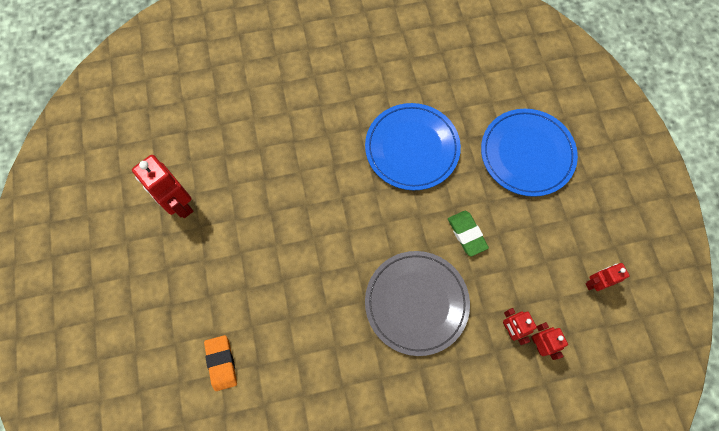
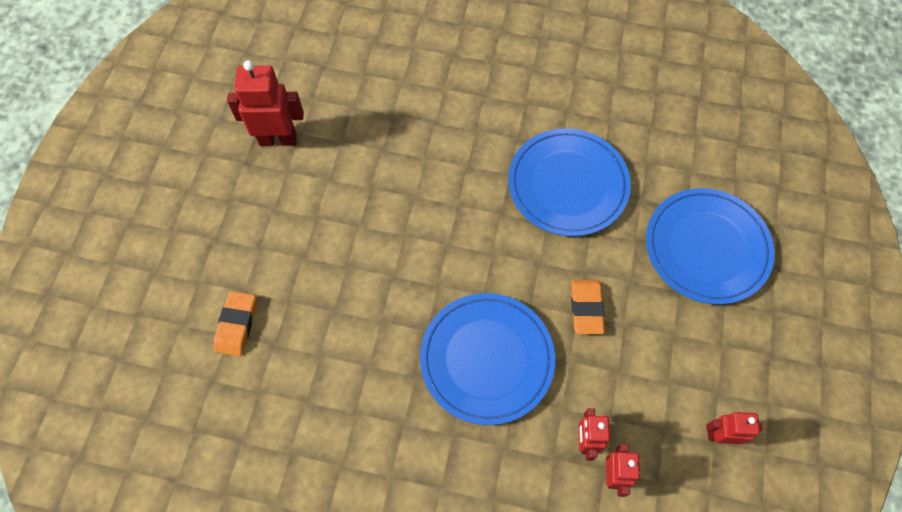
camera: 25 degrees right, 5 degrees down
(179, 204) = (278, 139): red robot -> red robot turned 105 degrees clockwise
(416, 303) = (487, 359): grey plate -> blue plate
(467, 234) = (586, 308): green eraser -> orange eraser

